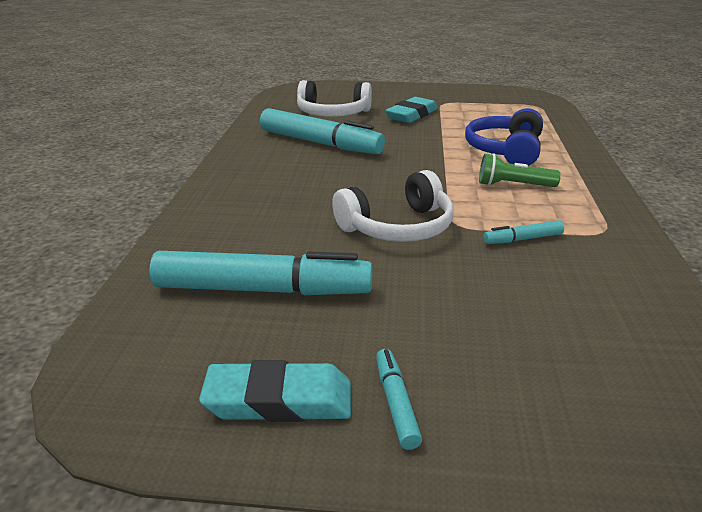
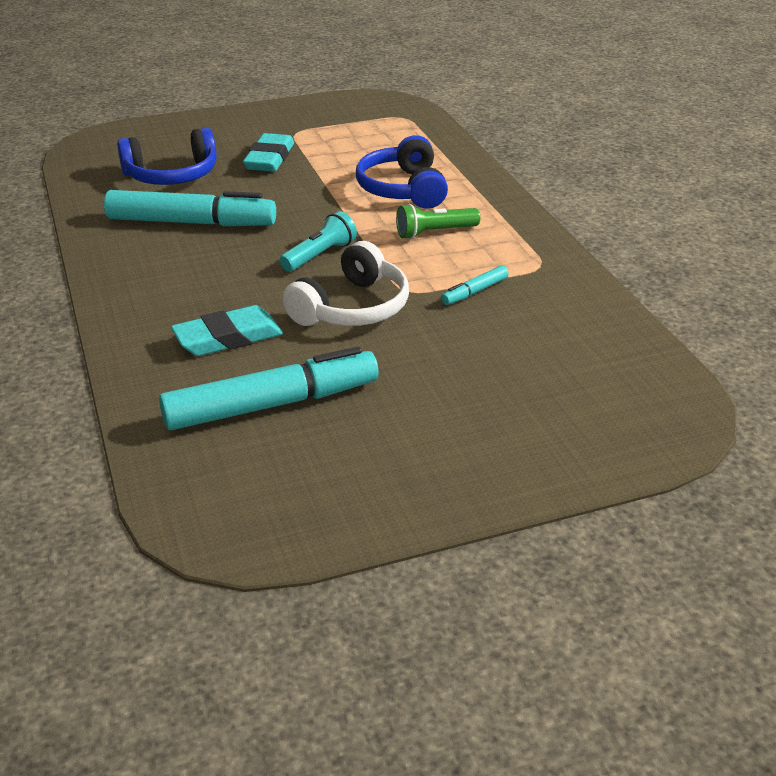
camera: 25 degrees left, 5 degrees up
(278, 400) = (363, 488): turquoise eraser -> turquoise eraser (228, 338)
(332, 114) = (172, 175): white headphones -> blue headphones
(396, 403) = (455, 462): turquoise marker -> none
(400, 183) = (320, 255): none -> turquoise flashlight

